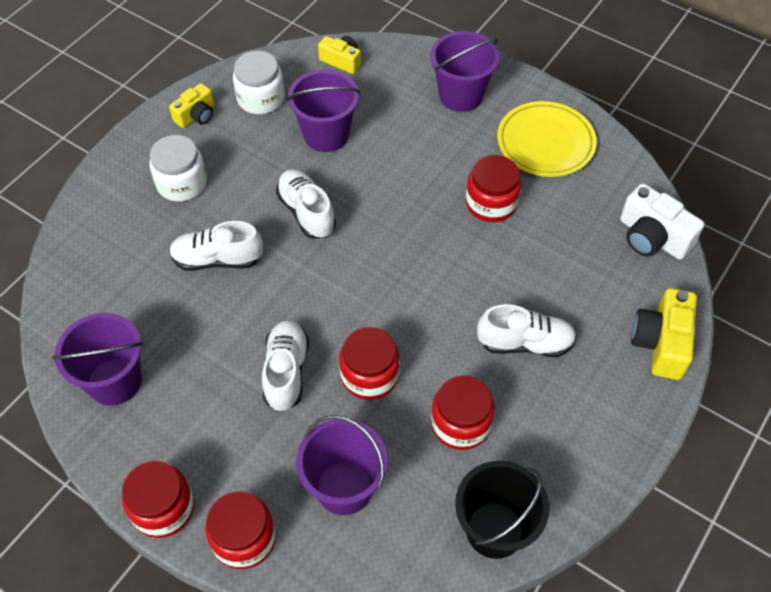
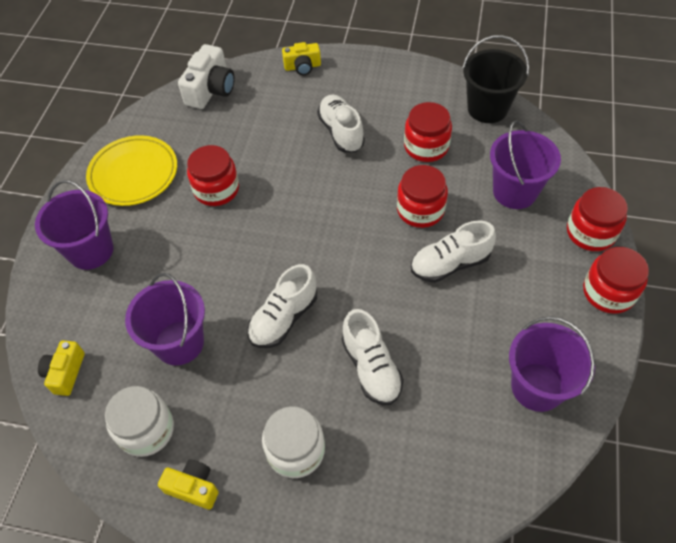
camera: 110 degrees left, 0 degrees up
(661, 343) = (302, 67): yellow camera -> yellow camera, size x0.63

